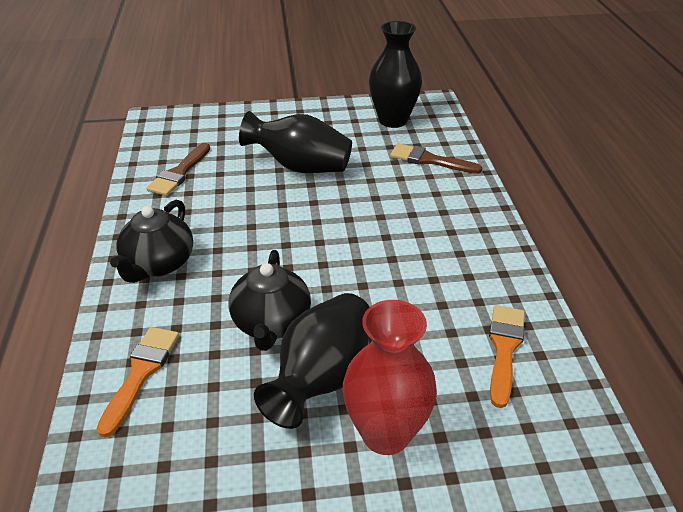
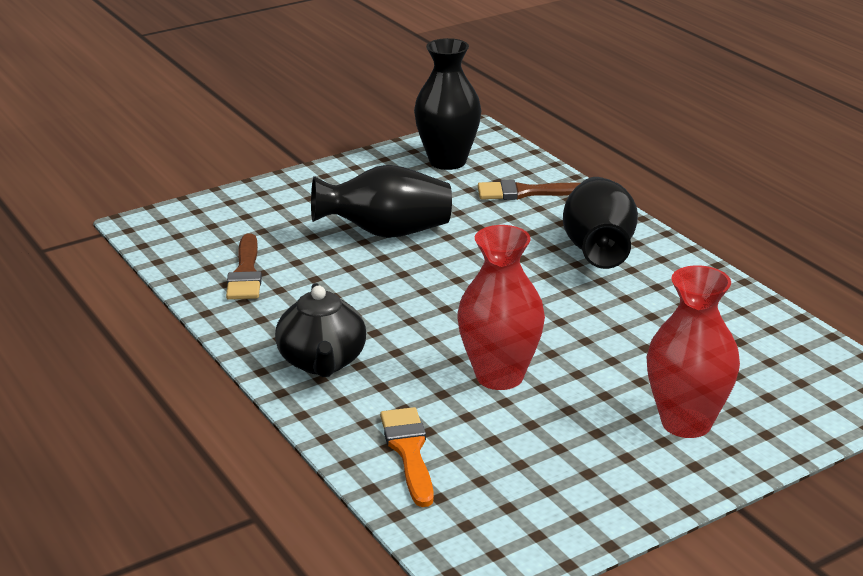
camera: 25 degrees left, 10 degrees down
(271, 323) = (499, 376): black teapot -> red vase
(322, 378) = (591, 402): black vase -> black vase (598, 250)
(504, 349) = (737, 333): orange brush -> none

